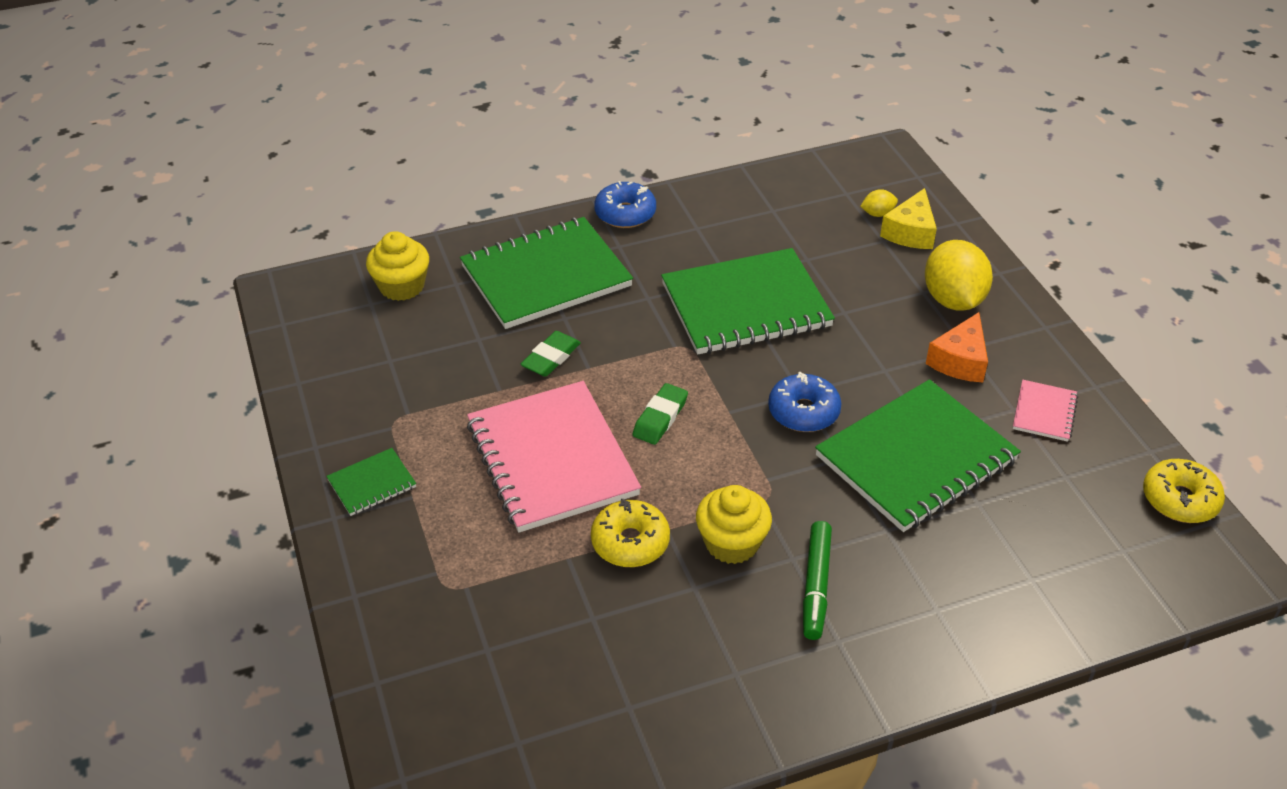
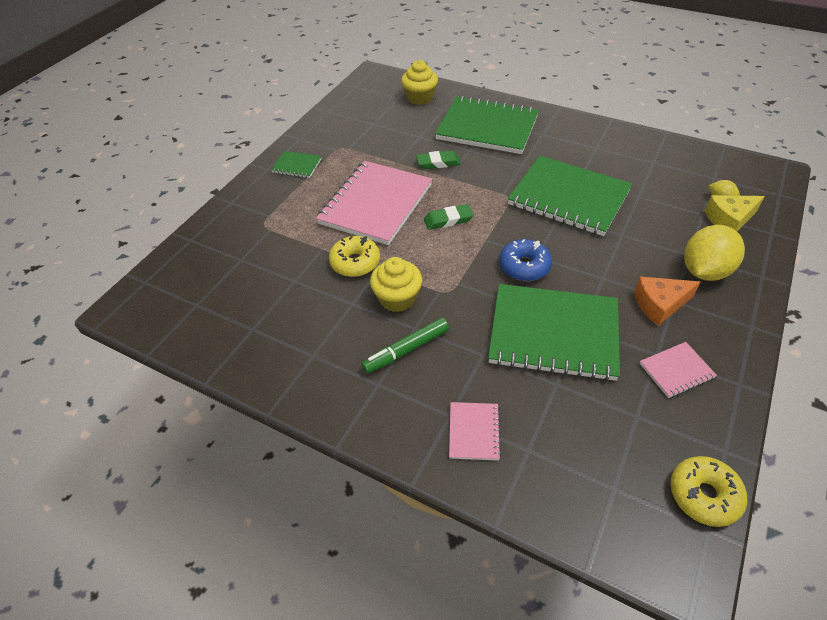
camera: 50 degrees right, 5 degrees up
(625, 213) = (567, 121): blue donut -> none
(974, 604) = (474, 432): none -> pink notebook

